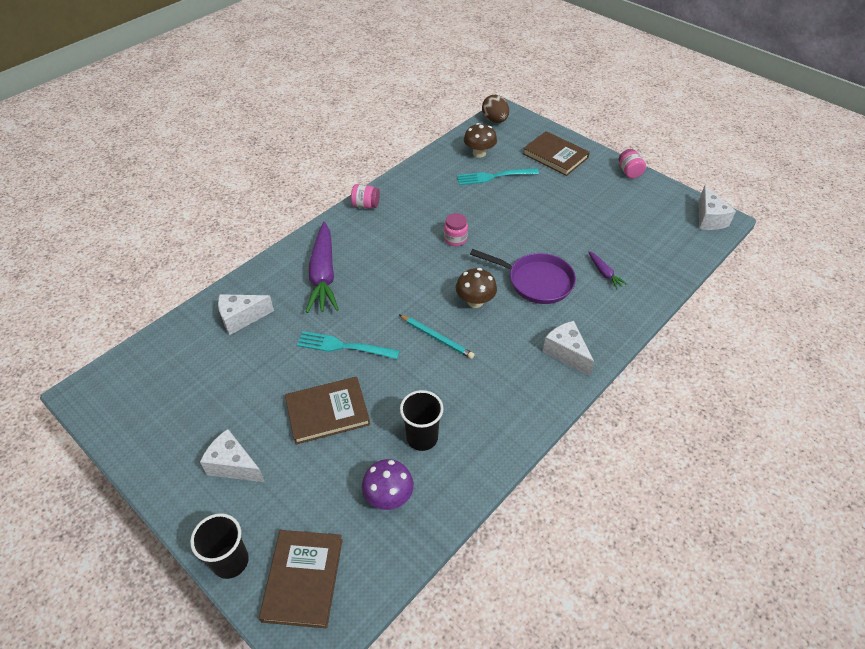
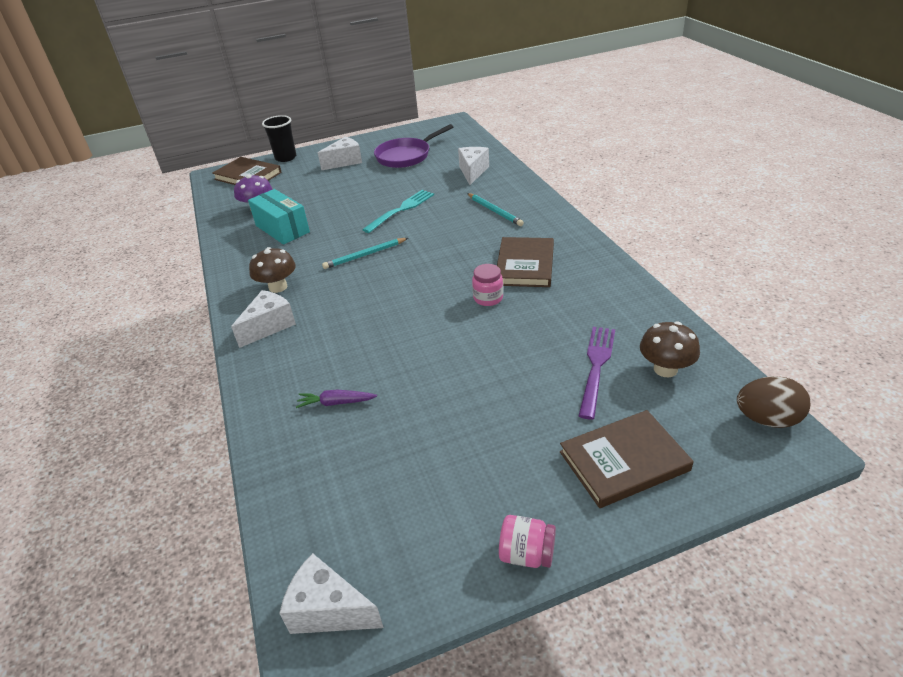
camera: 120 degrees right, 10 degrees down
(323, 275) = (494, 211): purple carrot -> turquoise pencil
(327, 412) = (347, 196): brown book -> brown book (525, 265)
(366, 205) = (589, 249): pink jar -> none
(422, 438) = (282, 229): black cup -> turquoise box
(475, 301) = (386, 288): brown mushroom -> brown mushroom (278, 287)
(494, 176) = (596, 367): turquoise fork -> purple fork
(536, 281) = (374, 338): purple pan -> purple pan (406, 156)
(566, 353) = (269, 326): white cheese -> white cheese turned 45 degrees counterclockwise

